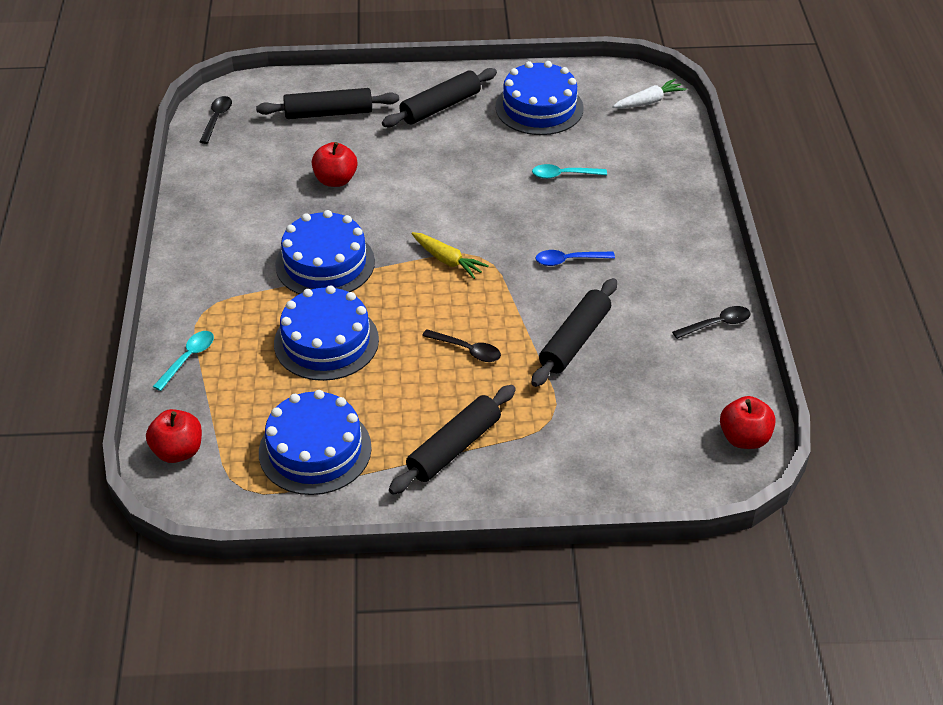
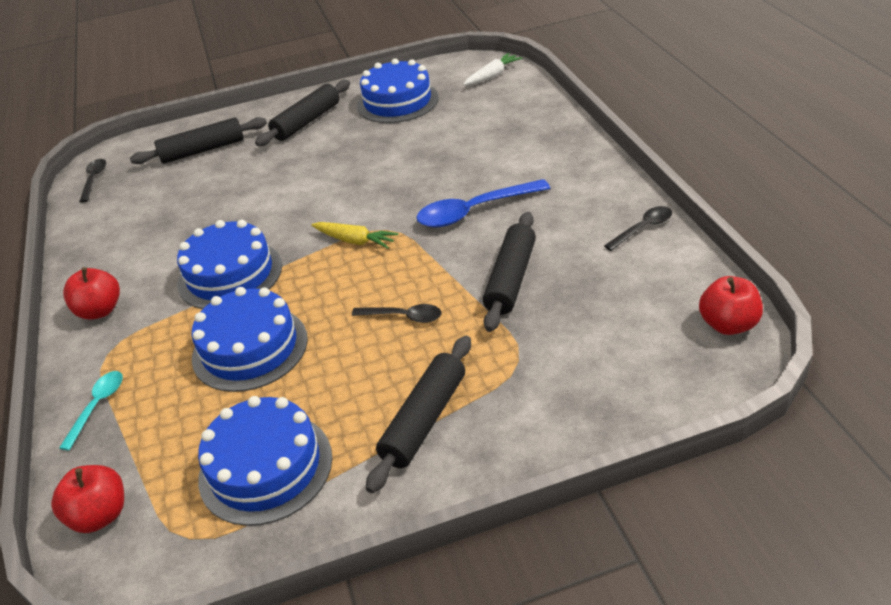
camera: 10 degrees left, 5 degrees down
(335, 180) = (223, 201): red apple -> red apple (100, 310)
(563, 175) = (440, 145): turquoise spoon -> none
(569, 260) = (474, 211): blue spoon -> blue spoon, size x1.75

